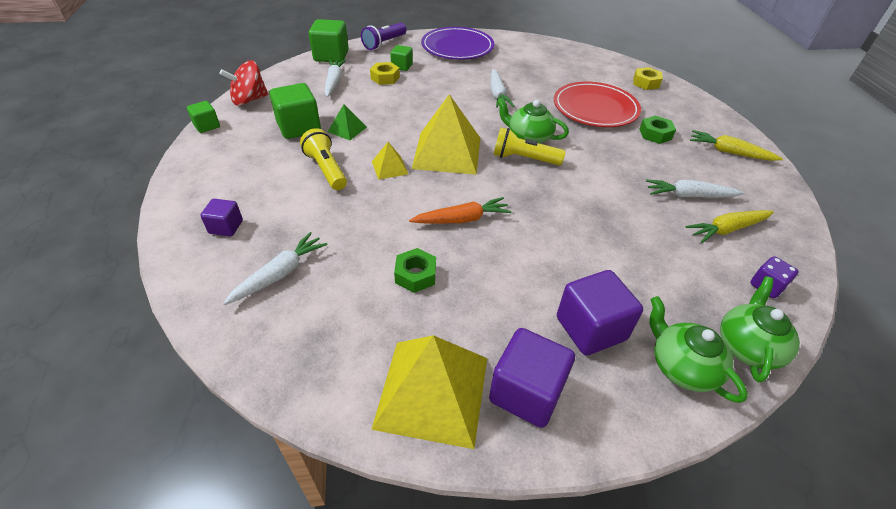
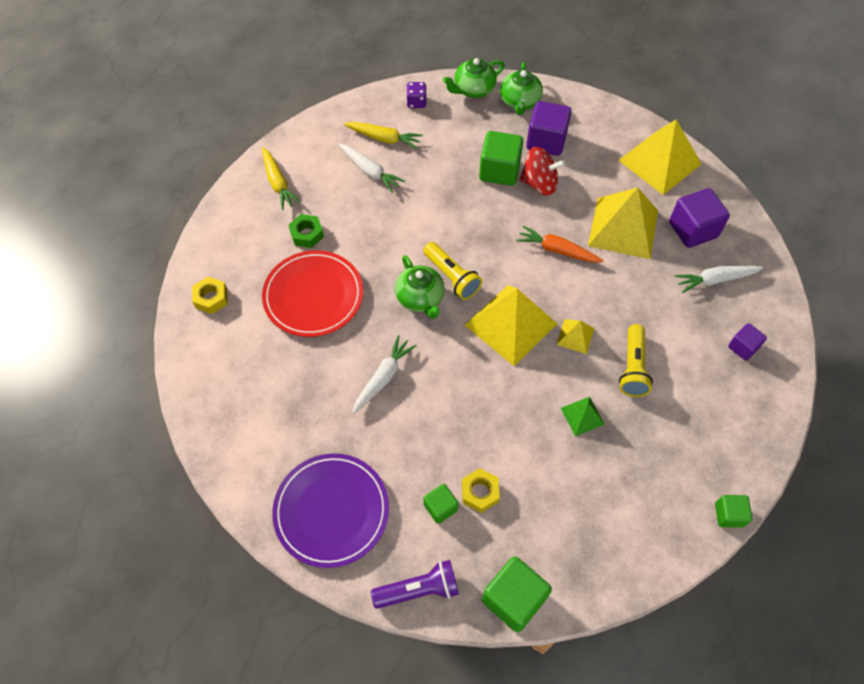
camera: 140 degrees left, 15 degrees up
(249, 100) = (665, 544): red spinning top -> red spinning top (539, 184)
(299, 127) = (630, 450): green cube -> green cube (499, 171)
(334, 82) = (546, 522): white carrot -> none
(415, 275) = (623, 227): green nut -> yellow pyramid
(526, 392) = (611, 136): purple cube -> purple cube (693, 230)

